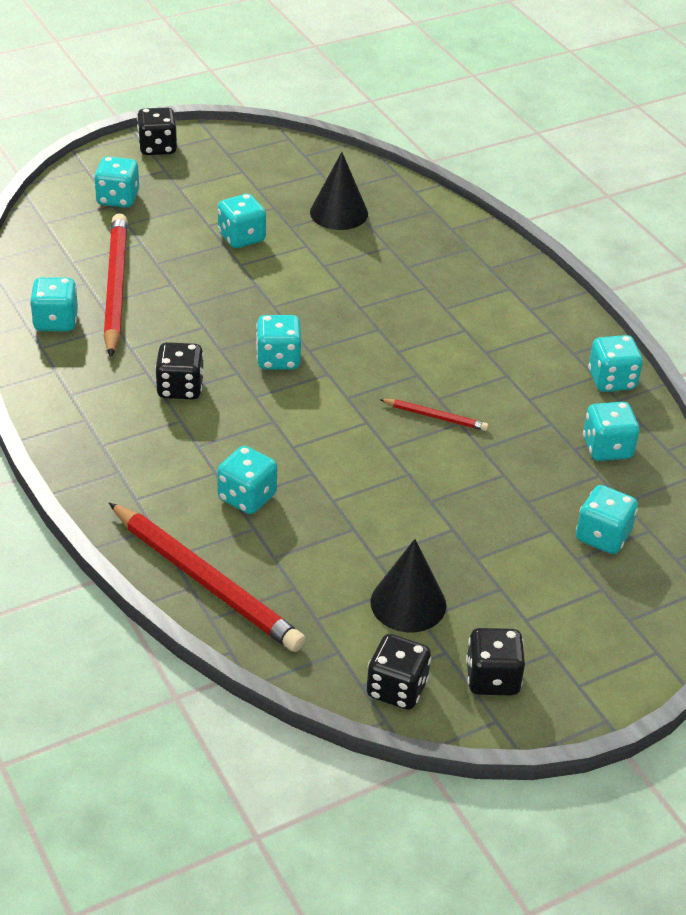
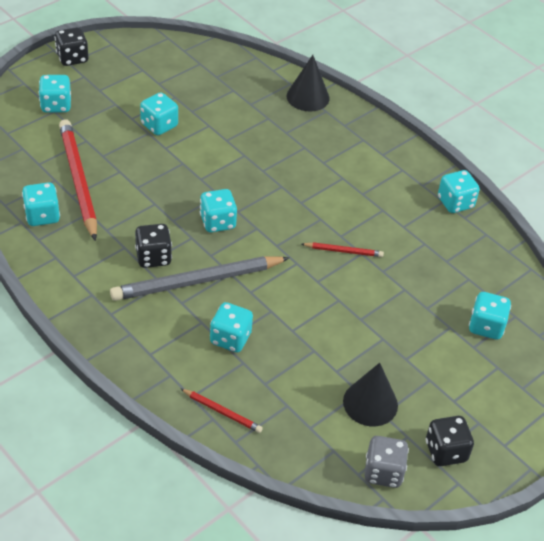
camera: 15 degrees left, 5 degrees up
(206, 581) = (222, 412): red pencil -> red pencil, size x0.46
(227, 424) = (197, 281): none -> grey pencil
(339, 213) = (223, 95): black cone -> black cone (308, 97)
(397, 689) = (383, 472): black dice -> grey dice
(607, 448) = (468, 257): turquoise dice -> none

